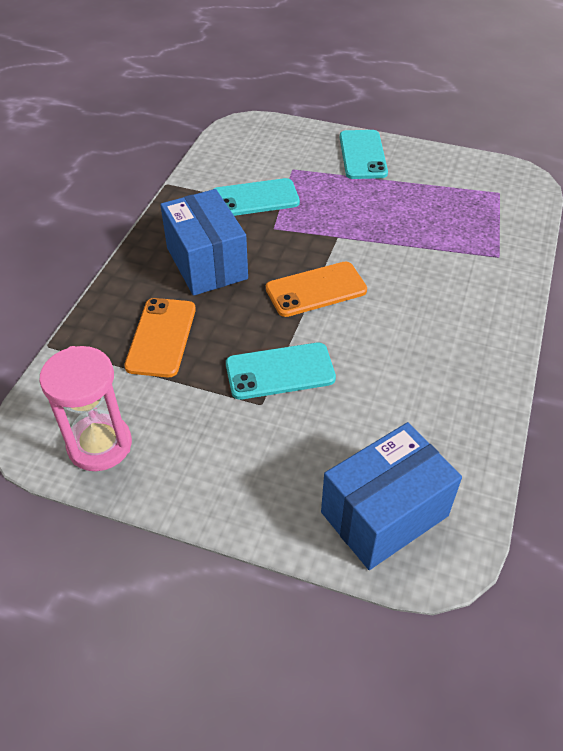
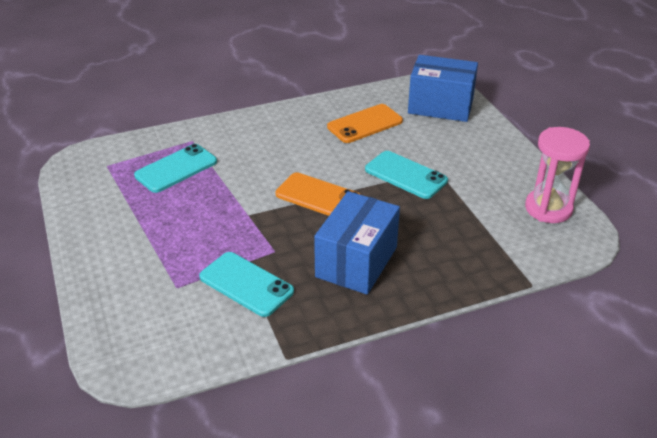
camera: 130 degrees left, 10 degrees down
(161, 337) = (449, 237): orange phone -> orange phone (365, 124)
(363, 155) = (111, 256): turquoise phone -> turquoise phone (176, 169)

